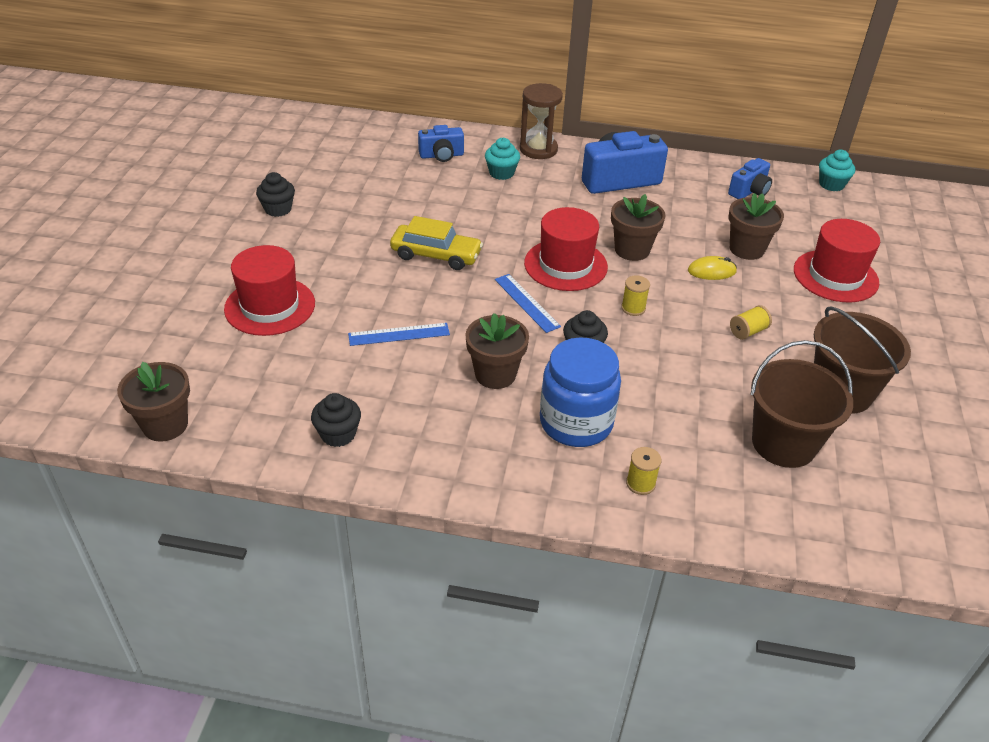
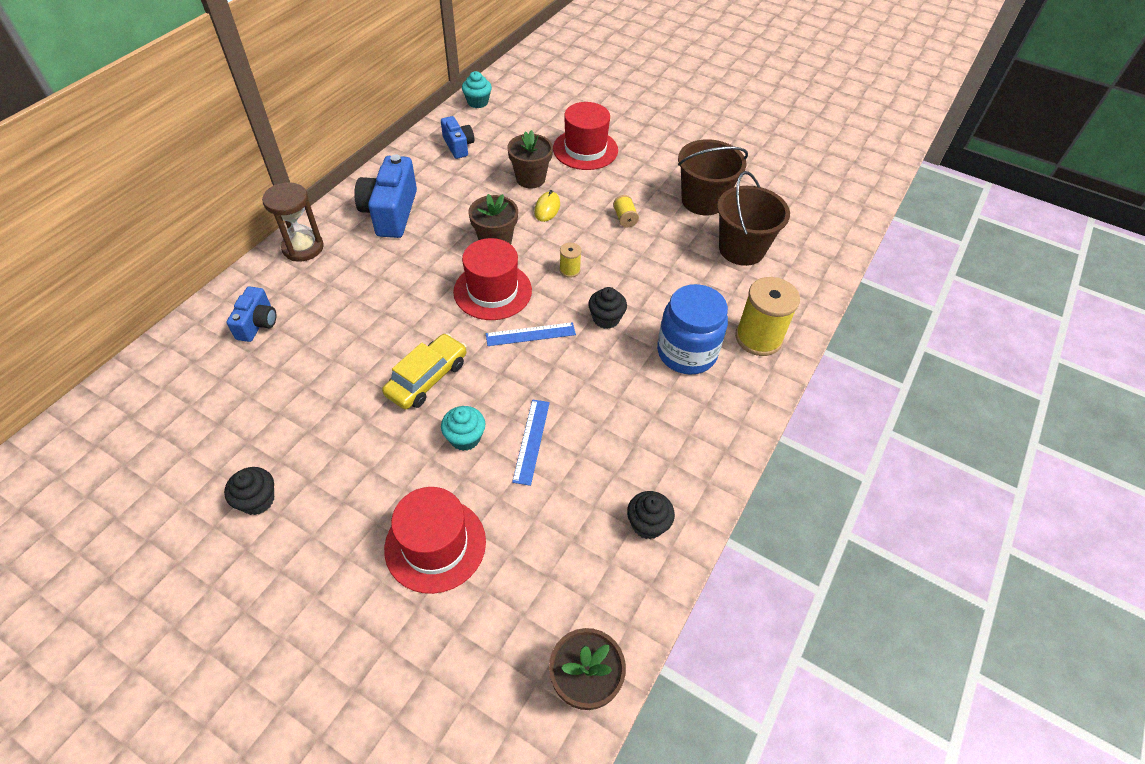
camera: 70 degrees left, 10 degrees up
(495, 374) = (613, 386): brown flower pot -> none
(501, 173) = (323, 287): turquoise cupcake -> turquoise cupcake (465, 438)
(640, 483) = (758, 338): yellow spool -> yellow spool, size x2.12

